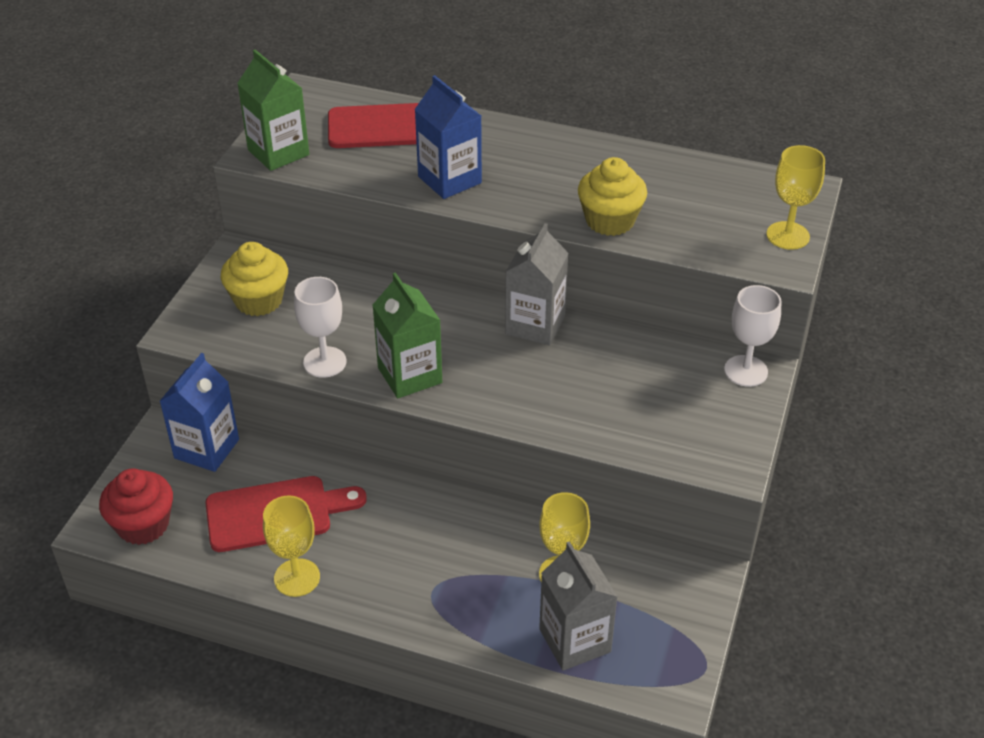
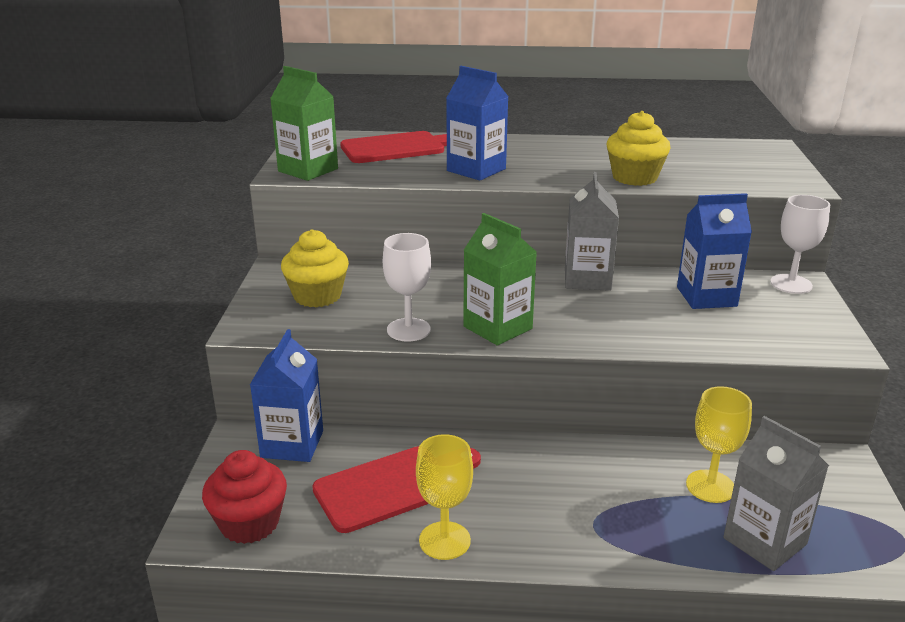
camera: 15 degrees left, 15 degrees down
(643, 372) = (706, 297): none -> blue carton
(788, 235) = (786, 170): yellow goblet -> none

